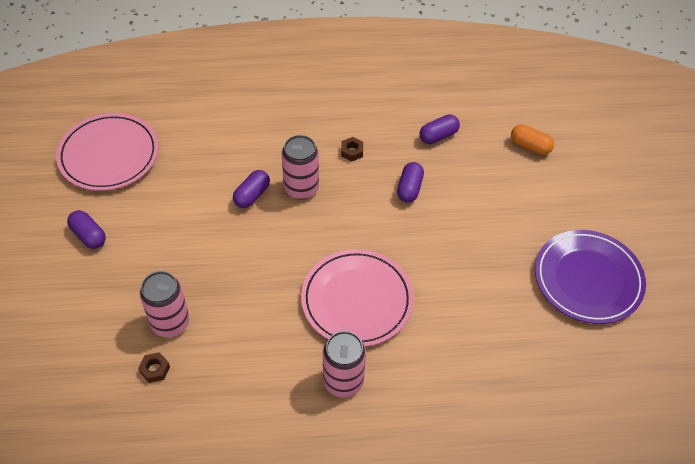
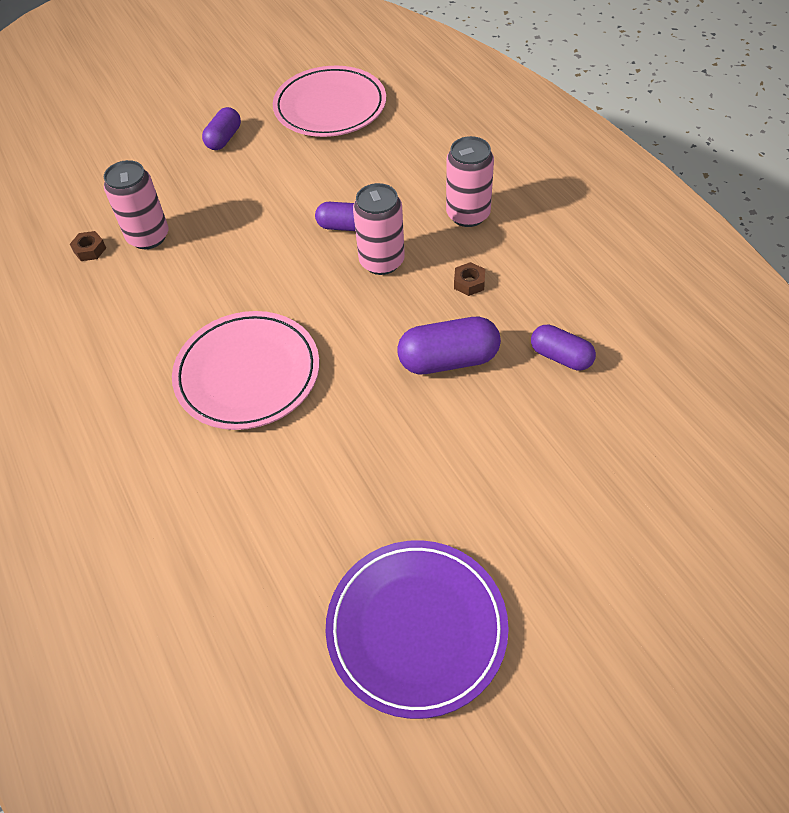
camera: 70 degrees right, 0 degrees up
(343, 381) = (131, 404): pink can -> pink can (468, 215)
(409, 188) = (448, 360): purple capsule -> purple capsule, size x1.54
(530, 146) = (624, 469): orange capsule -> none

